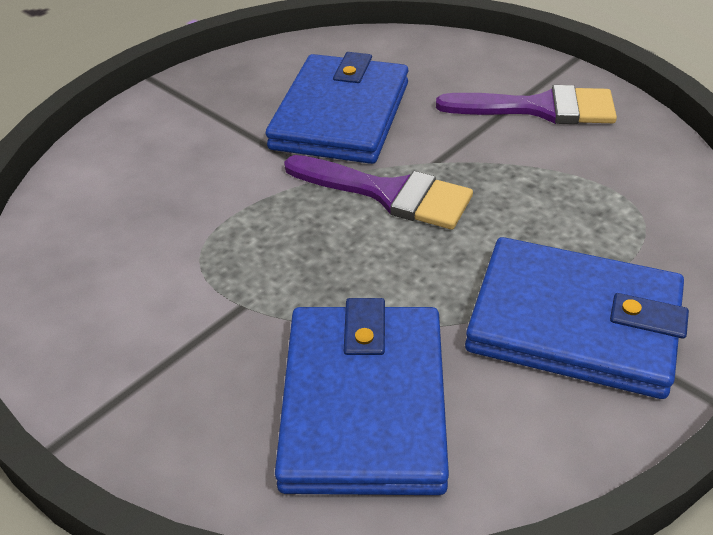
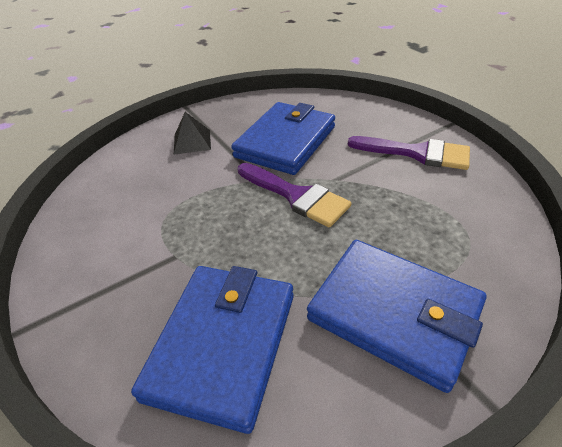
camera: 15 degrees right, 0 degrees up
(190, 134) = (192, 141): none -> black pyramid

